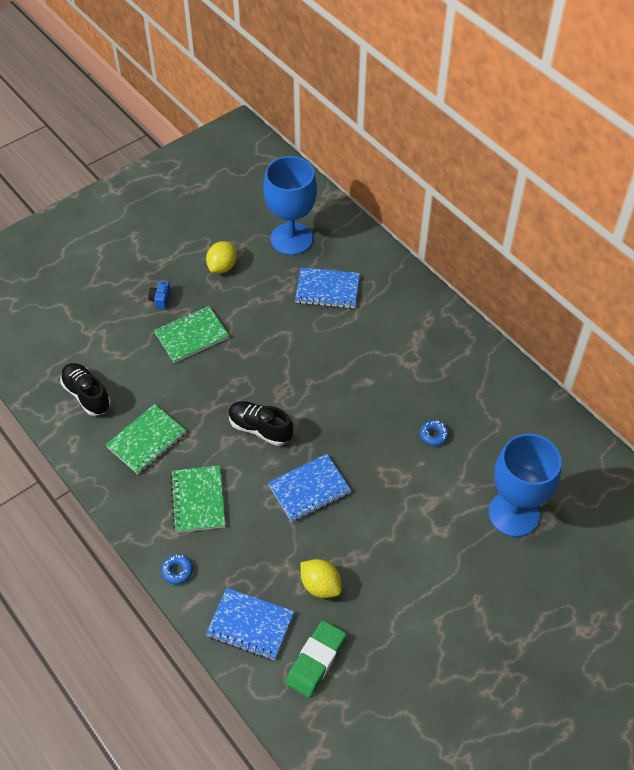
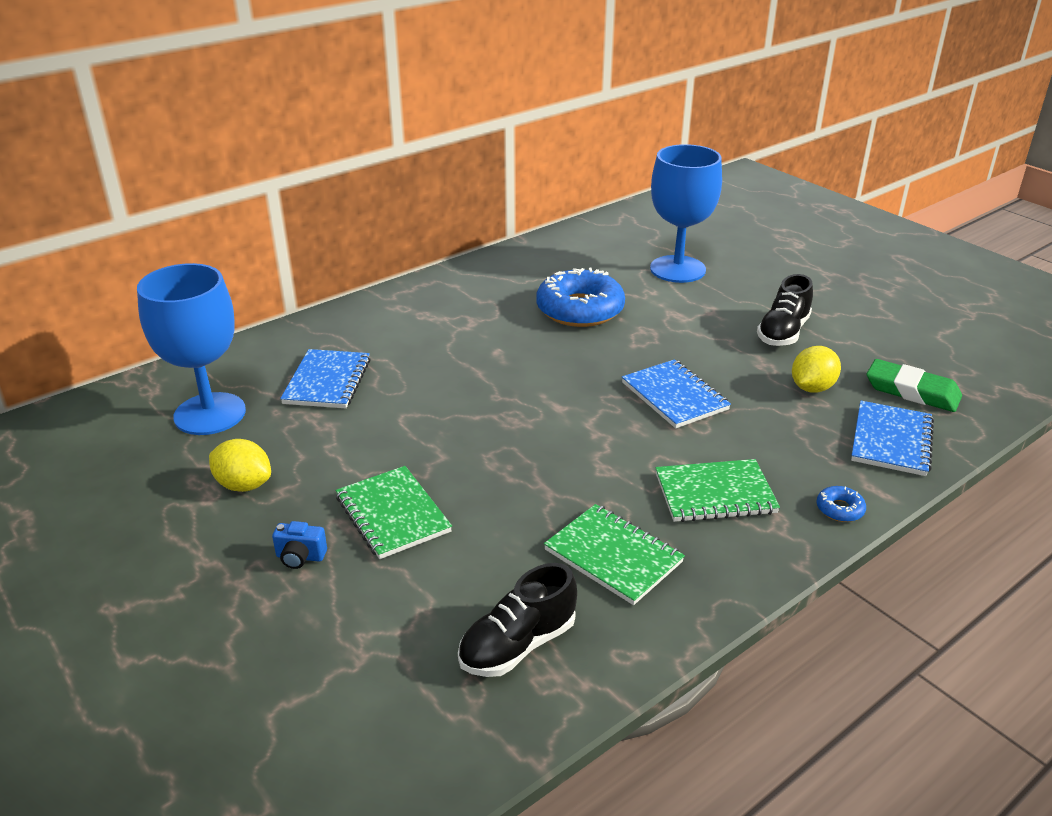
camera: 90 degrees left, 20 degrees down
(260, 429) = (580, 438): black shoe -> black shoe (783, 333)
(433, 435) = (580, 309): blue donut -> blue donut, size x2.46

